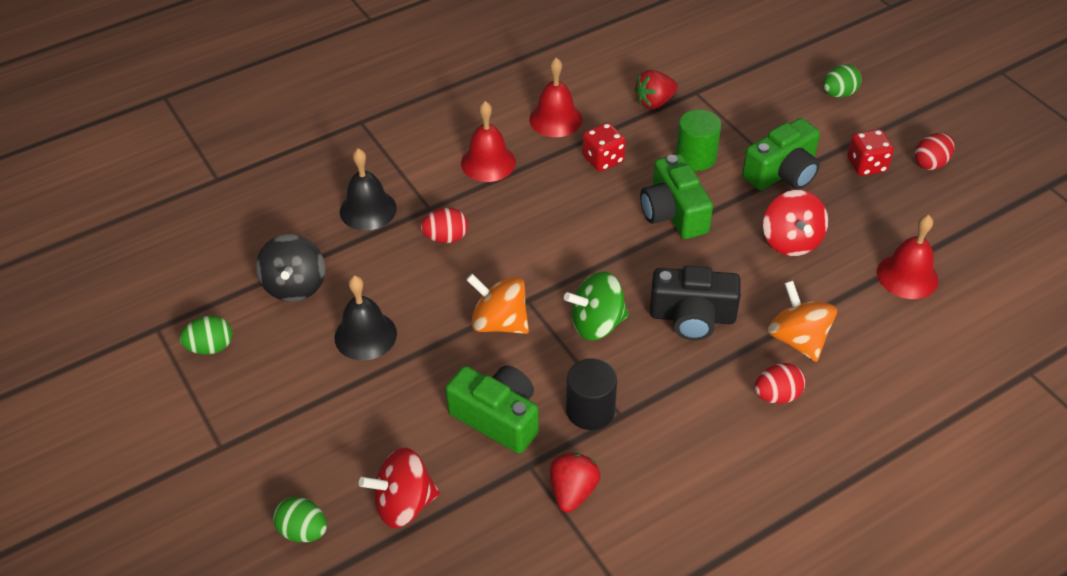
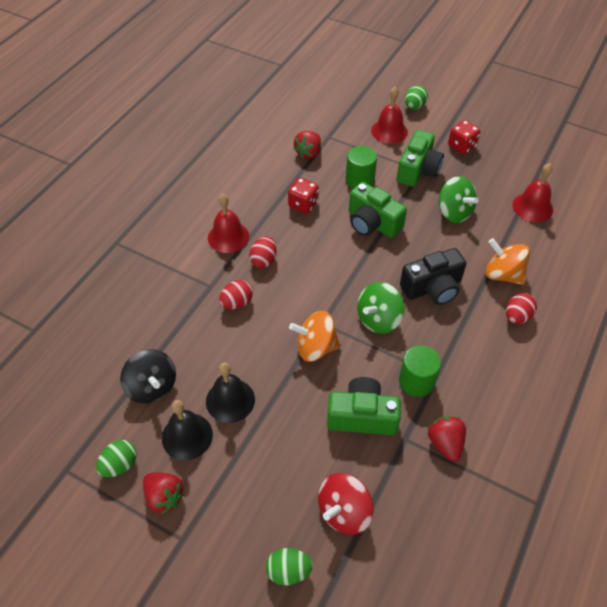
camera: 30 degrees left, 5 degrees up
(232, 398) = (164, 497): none -> red strawberry
(368, 209) = (166, 306): black bell -> black bell (187, 436)
(555, 119) = (252, 188): red bell -> red bell (389, 131)
(590, 410) = (416, 381): black cylinder -> green cylinder
(791, 241) = (454, 212): red spinning top -> green spinning top
(931, 163) = (495, 131): red egg -> red egg (264, 260)

